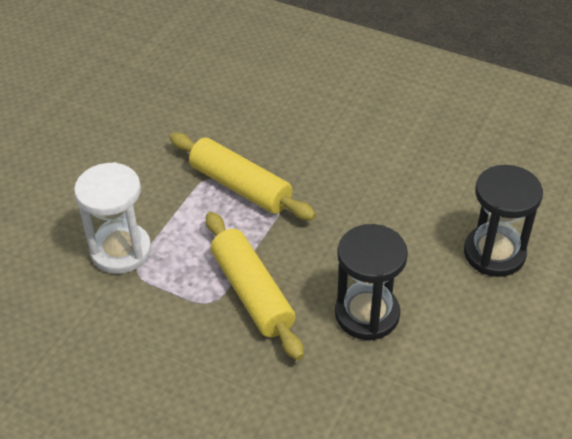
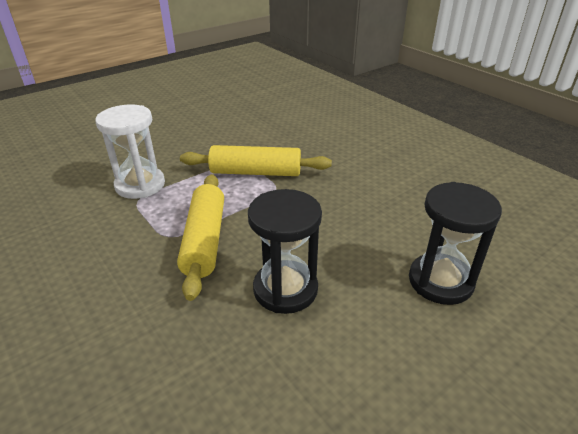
camera: 25 degrees right, 10 degrees down
(240, 187) = (256, 172): yellow rolling pin -> yellow rolling pin turned 60 degrees counterclockwise

